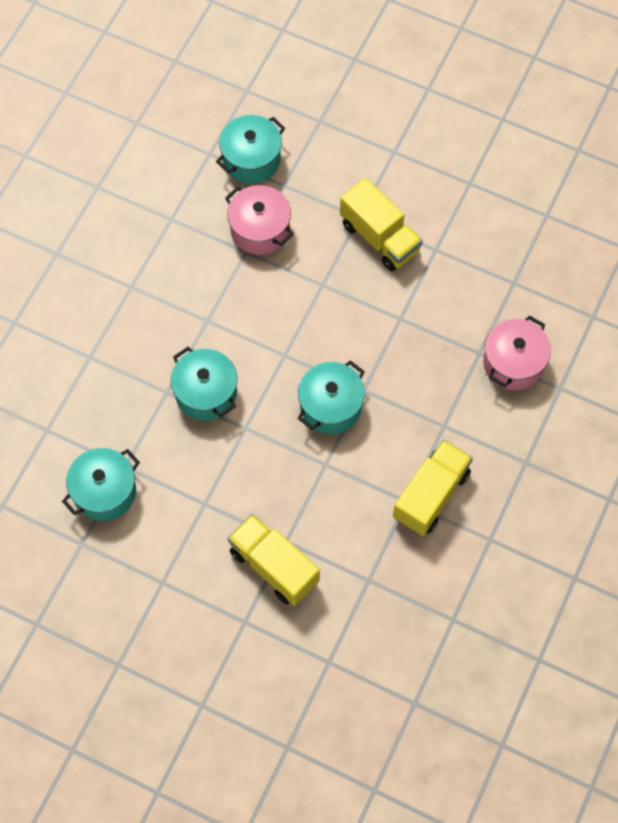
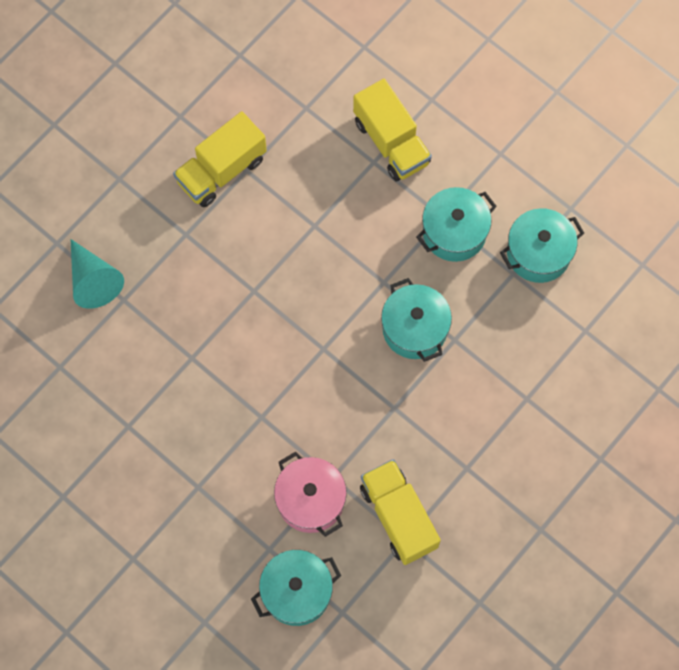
camera: 165 degrees left, 5 degrees up
(330, 406) = (292, 283): turquoise pot -> turquoise pot (454, 232)
(380, 237) = (183, 456): yellow truck -> yellow truck (398, 517)
(513, 363) = (93, 280): pink pot -> turquoise cone

